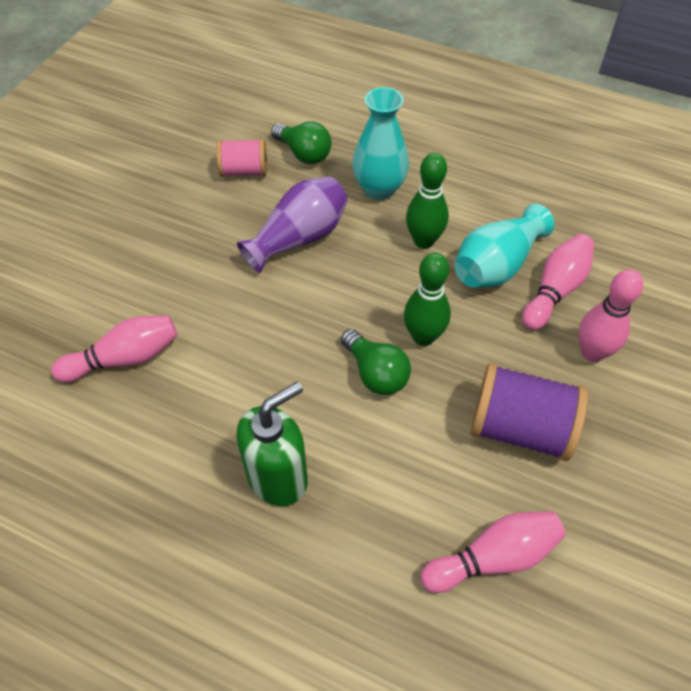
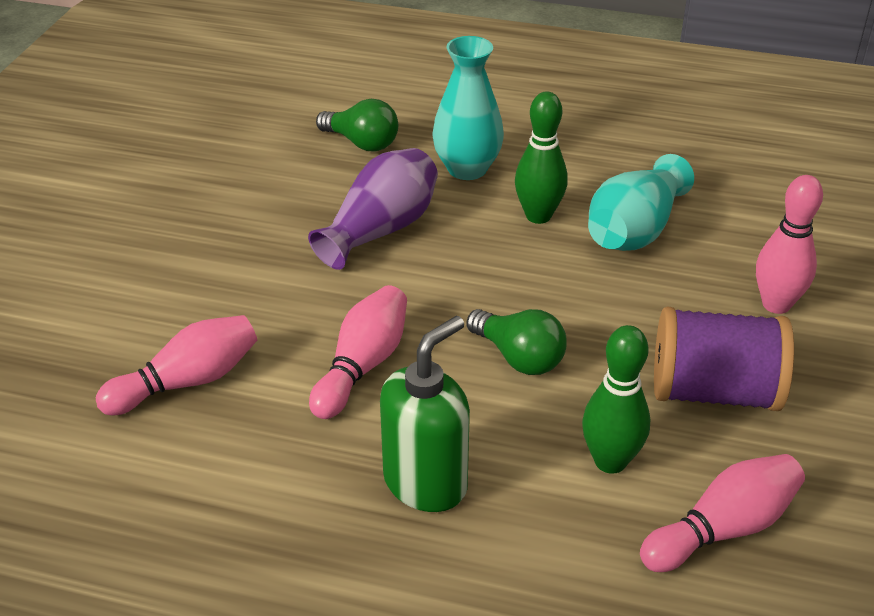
camera: 10 degrees left, 15 degrees down
(244, 171) = (290, 168): pink spool -> none
(423, 337) = (567, 313): green bowling pin -> green bowling pin (610, 461)
(555, 290) = (712, 248): pink bowling pin -> pink bowling pin (362, 366)

